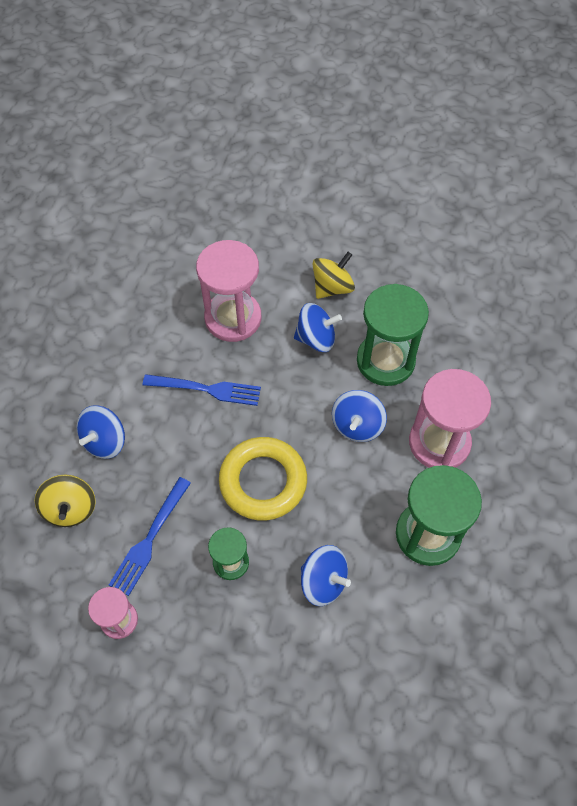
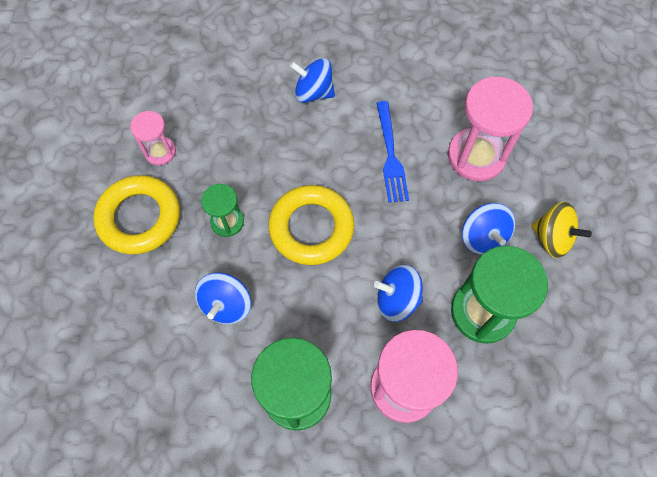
camera: 75 degrees right, 5 degrees up
(70, 509) = (246, 88): yellow spinning top -> none
(150, 539) = (234, 153): blue fork -> none
(196, 657) = (139, 218): none -> yellow ring

